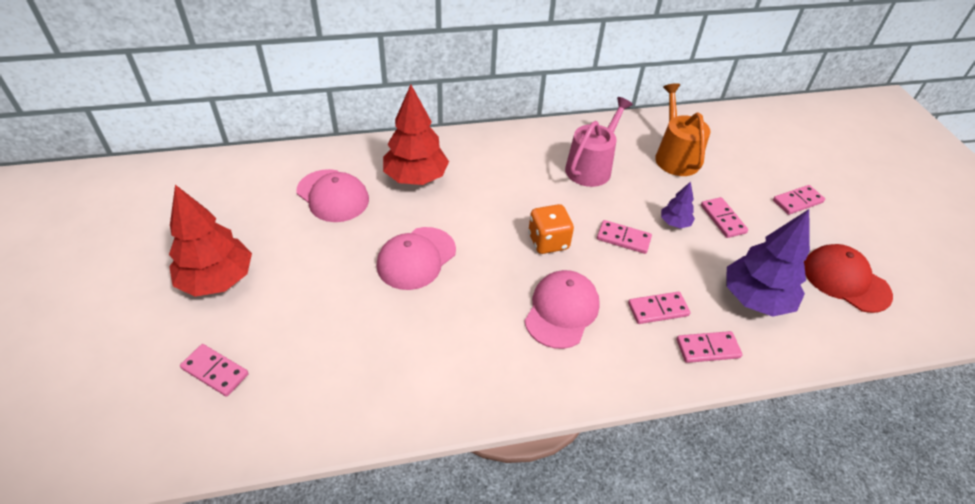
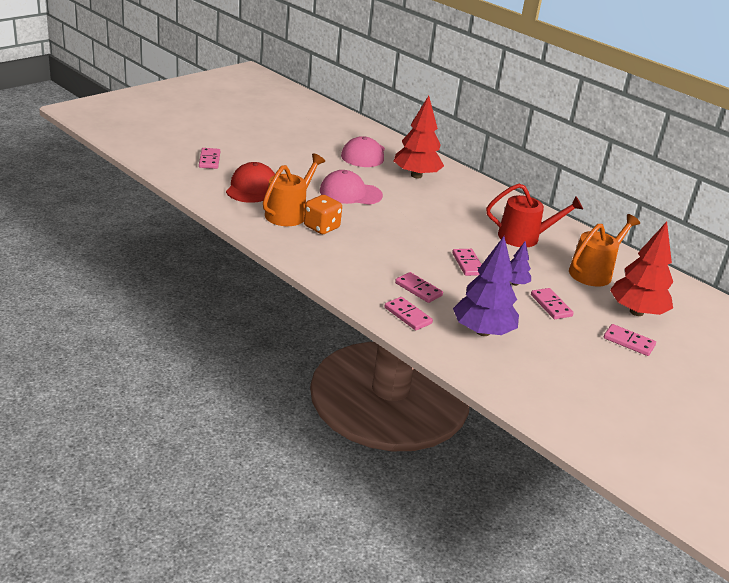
camera: 55 degrees right, 15 degrees down
(217, 280) = (263, 142): red tree -> red tree (636, 312)
(426, 349) = (289, 213): none -> orange watering can
(548, 241) = (425, 235): orange dice -> orange dice (321, 227)
(561, 311) = (371, 252): pink cap -> none
(591, 167) = (524, 237): pink watering can -> red watering can
(723, 219) = (551, 305): pink domino -> pink domino turned 60 degrees counterclockwise
(845, 280) = (562, 376): red cap -> red cap (252, 188)

